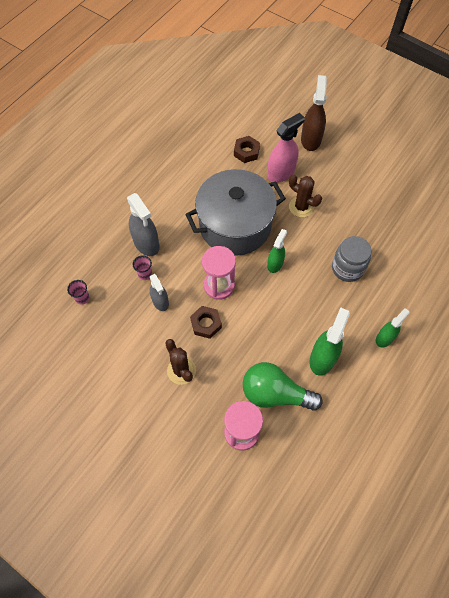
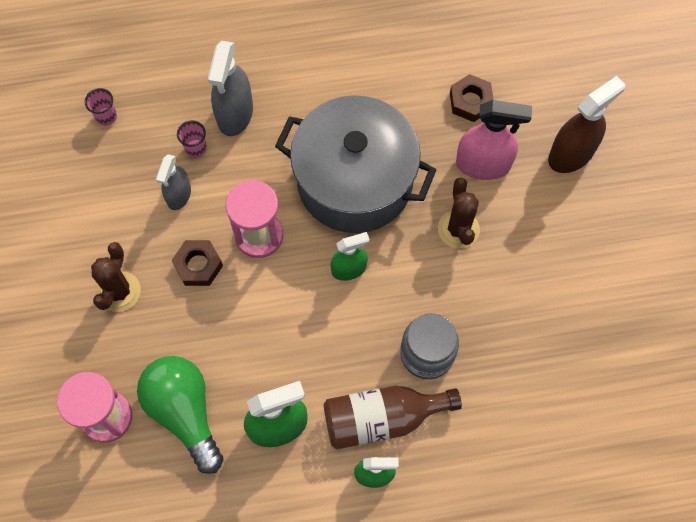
camera: 45 degrees right, 5 degrees up
(360, 312) = (382, 418): none -> brown bottle

